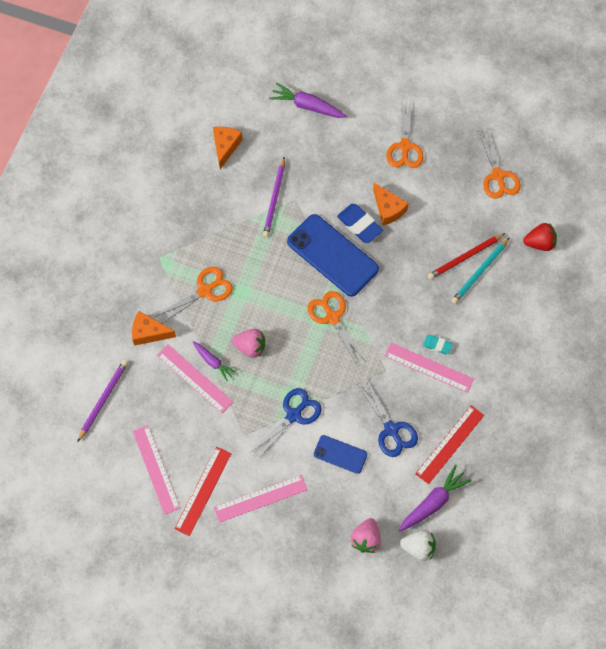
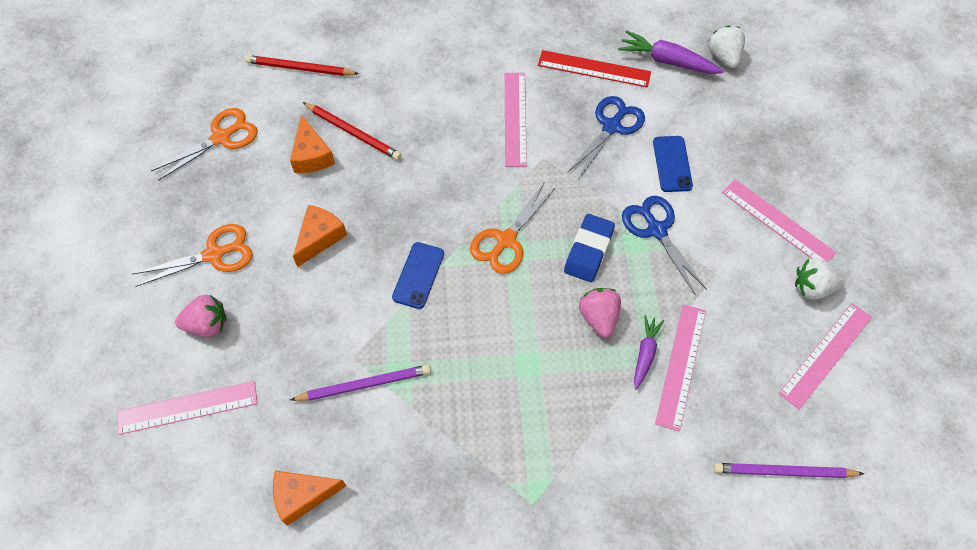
camera: 115 degrees left, 5 degrees down
(149, 333) = (653, 459): orange cheese -> orange cheese (311, 155)
(203, 491) = (812, 287): red ruler -> white strawberry
(205, 291) = (550, 412): orange scissors -> none
(294, 415) = (656, 230): blue scissors -> blue scissors turned 45 degrees clockwise
(307, 106) = (187, 407): purple carrot -> pink ruler
(332, 255) = (418, 275): blue phone -> blue phone, size x0.52
(359, 225) = (358, 261): blue eraser -> blue eraser (589, 250)
(366, 539) = (748, 104): pink strawberry -> pink strawberry (207, 324)
(437, 345) = (483, 120): turquoise eraser -> none
(480, 272) = (366, 112): turquoise pencil -> none
(540, 243) = (300, 68): red strawberry -> red pencil

